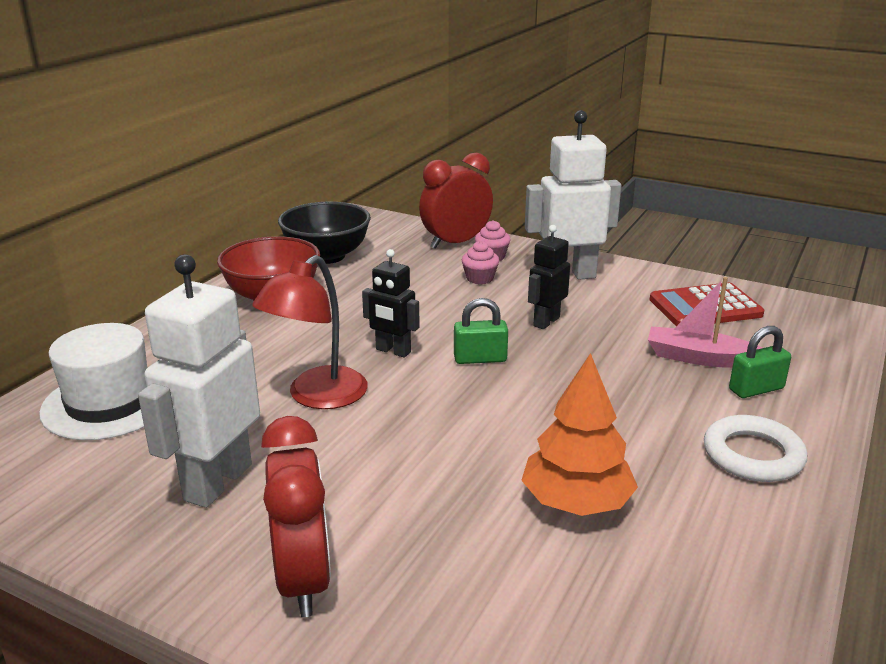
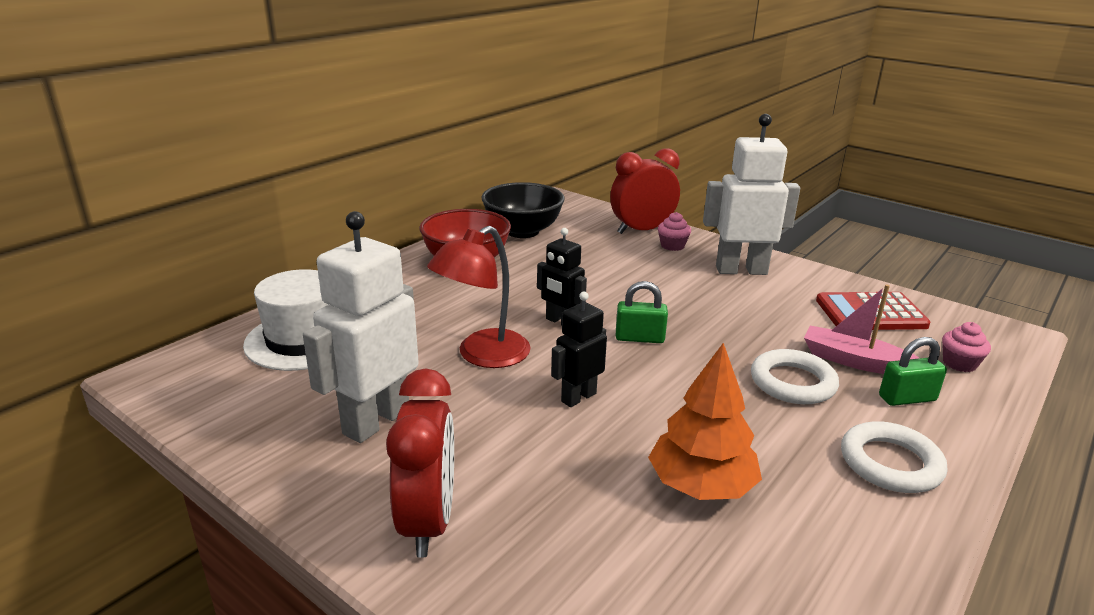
camera: 10 degrees right, 0 degrees up
(480, 278) = (656, 264): pink cupcake -> pink cupcake (959, 363)
(546, 321) = (710, 310): black robot -> black robot (578, 397)
(644, 387) = (792, 382): none -> white ring

